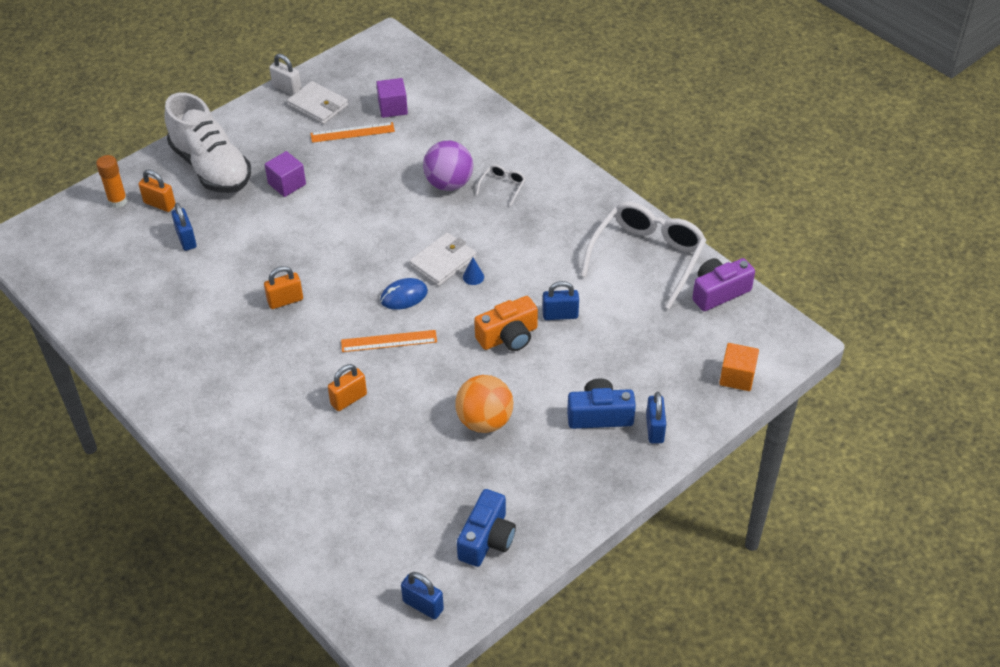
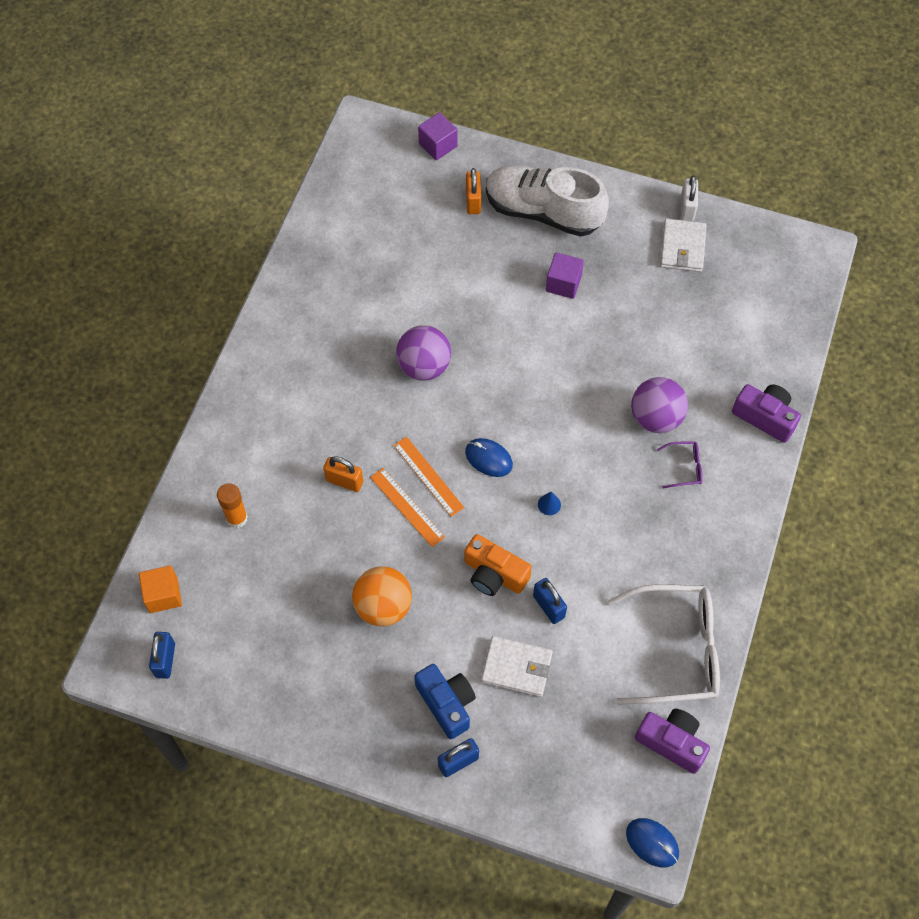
camera: 60 degrees right, 15 degrees up
(118, 201) = (456, 168): orange glue stick -> orange glue stick (237, 518)
(186, 239) = (446, 247): blue padlock -> none
(211, 167) = (543, 212): white shoe -> white shoe turned 90 degrees clockwise
(285, 301) = (424, 366): orange padlock -> purple ball
(352, 132) = (667, 297): orange ruler -> orange ruler (407, 507)
(392, 108) = (725, 312): purple cube -> purple cube (438, 145)
(443, 262) = (551, 468): white wallet -> white wallet (516, 667)
(487, 539) = (257, 676): blue camera -> none
(496, 126) = (765, 417): none -> purple camera
(503, 186) = (685, 467): white glasses -> purple glasses
(737, 377) = (568, 811): orange cube -> orange cube (163, 595)
(791, 338) = (652, 843): none -> blue mouse

